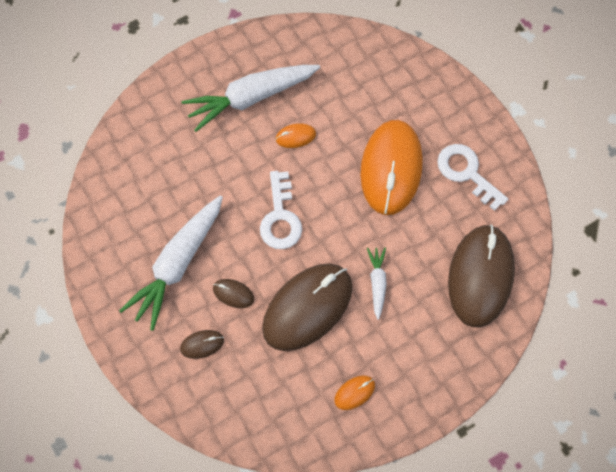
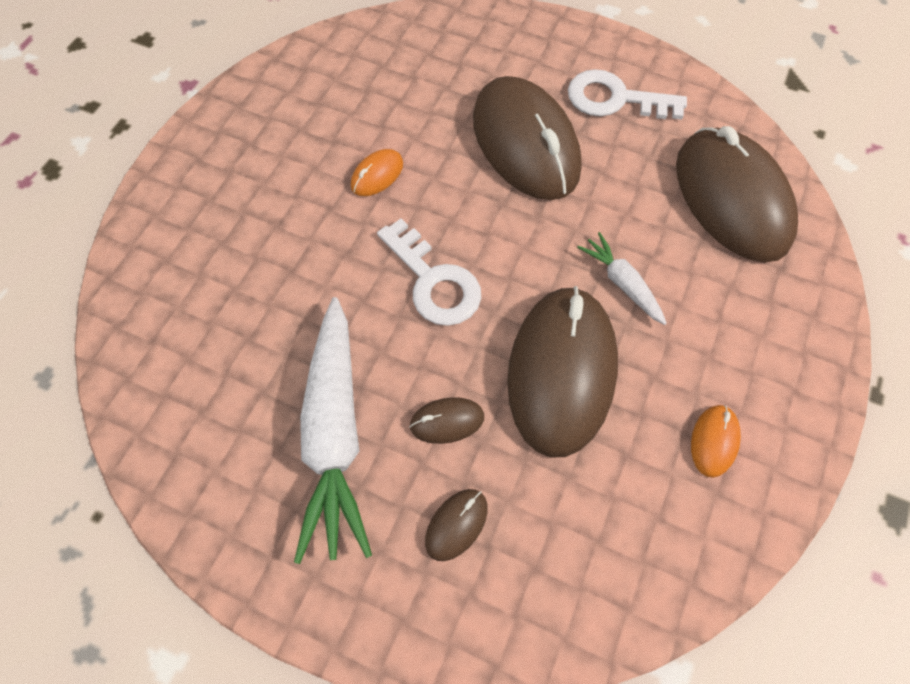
camera: 35 degrees left, 5 degrees down
(251, 98) = (283, 163): white carrot -> none
(391, 169) = (525, 144): orange mouse -> brown mouse

